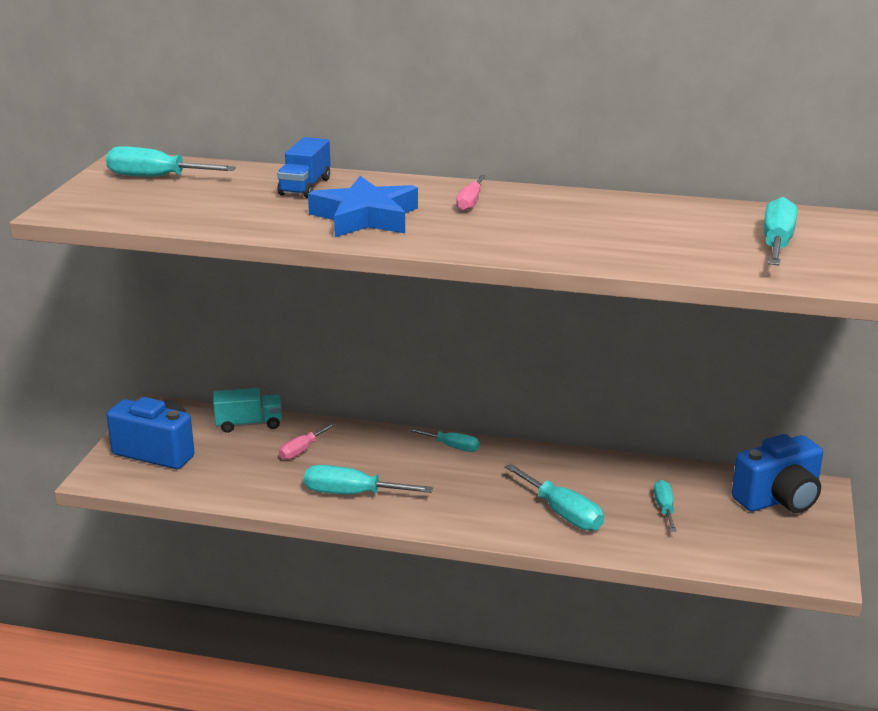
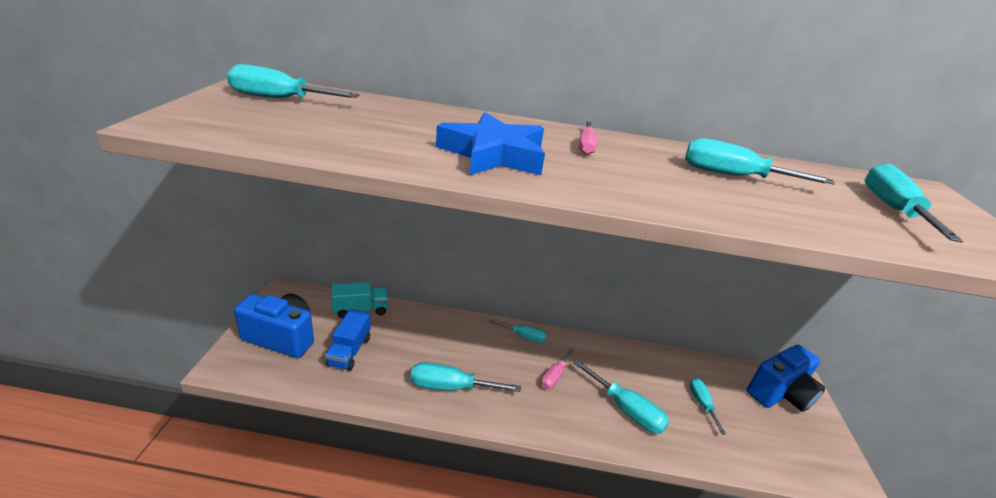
camera: 10 degrees left, 5 degrees up
(301, 450) = (405, 338): pink screwdriver -> pink screwdriver (554, 376)
(305, 186) = (426, 119): blue truck -> blue truck (349, 351)
(619, 222) = (733, 176): none -> turquoise screwdriver

